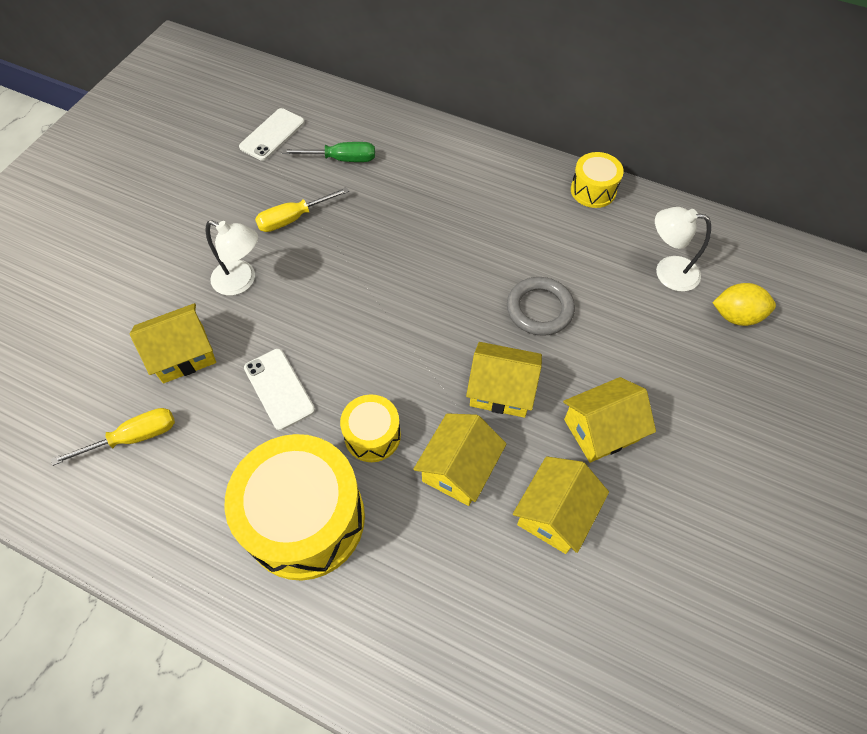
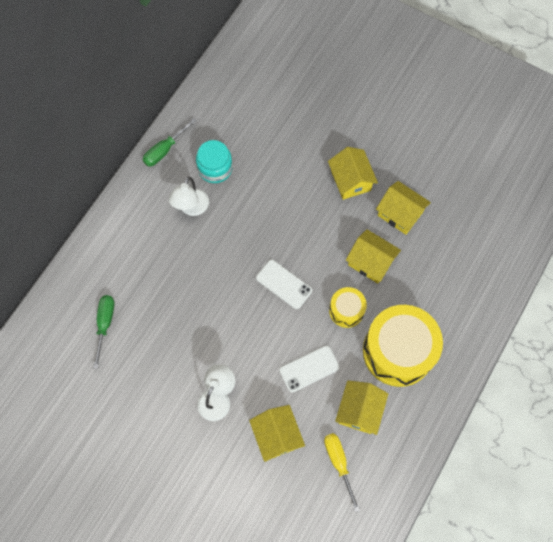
camera: 85 degrees left, 10 degrees up
(272, 134) = (67, 380): white phone -> white phone (283, 284)
(293, 219) = (162, 361): yellow screwdriver -> none
(501, 390) = (320, 232): yellow house -> yellow house (359, 410)
(539, 309) = (262, 201): grey ring -> none
(579, 248) = (215, 168): none -> turquoise jar
(593, 190) = (164, 150): yellow drum -> green screwdriver
(667, 272) = (241, 119): white lamp -> white lamp (191, 208)
(736, 316) = (279, 90): yellow lemon -> none

